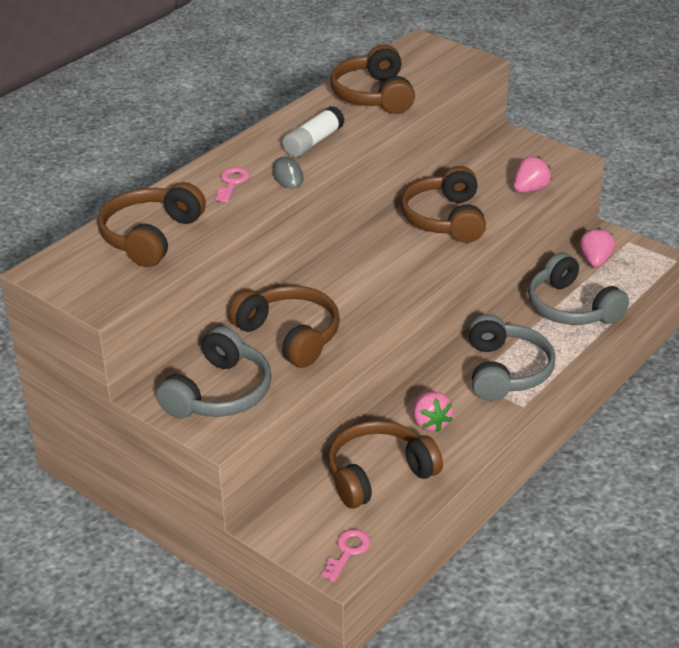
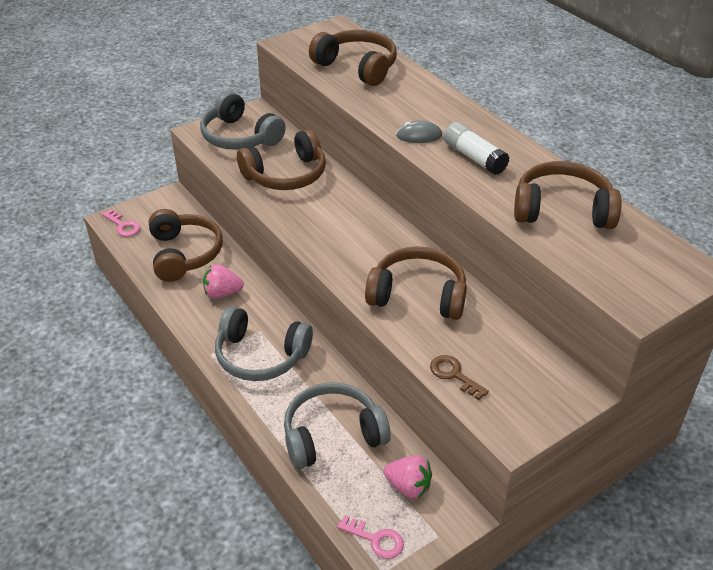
camera: 105 degrees right, 5 degrees up
(232, 183) = (419, 108): pink key -> pink key (375, 539)
(530, 189) = (454, 375): pink strawberry -> brown key

